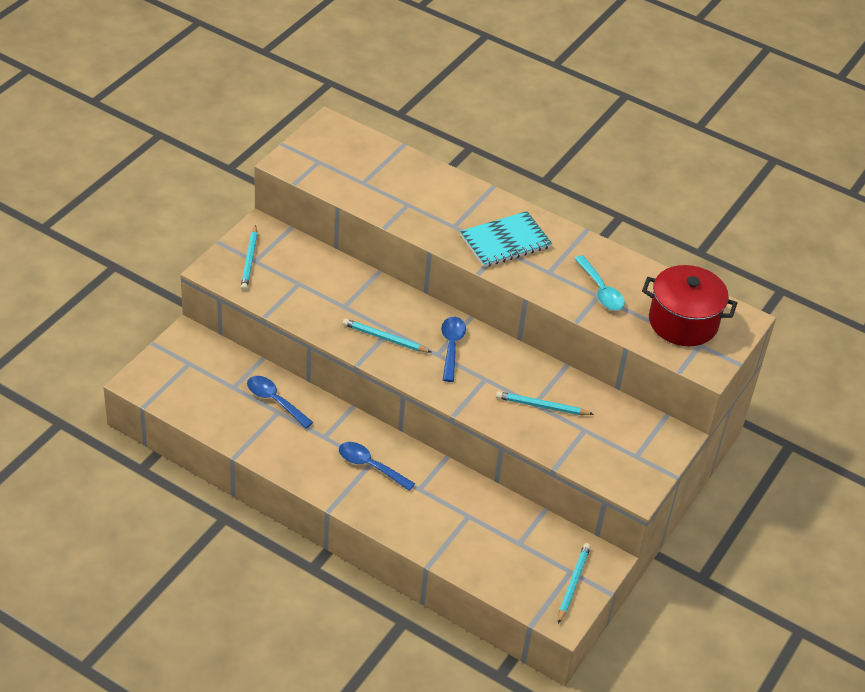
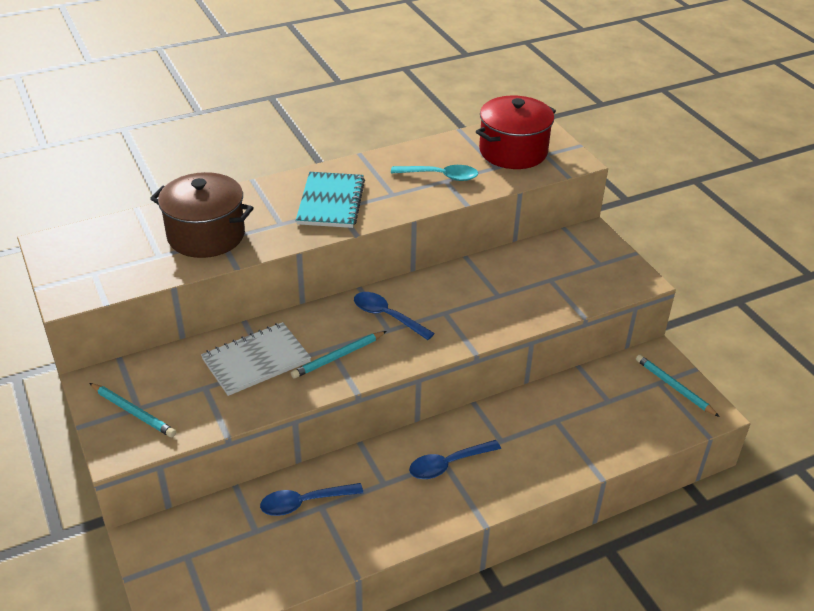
camera: 55 degrees left, 5 degrees down
(344, 297) = (256, 361): none -> white notebook
(405, 194) = (206, 235): none -> brown pot
(541, 406) = (504, 292): turquoise pencil -> none

